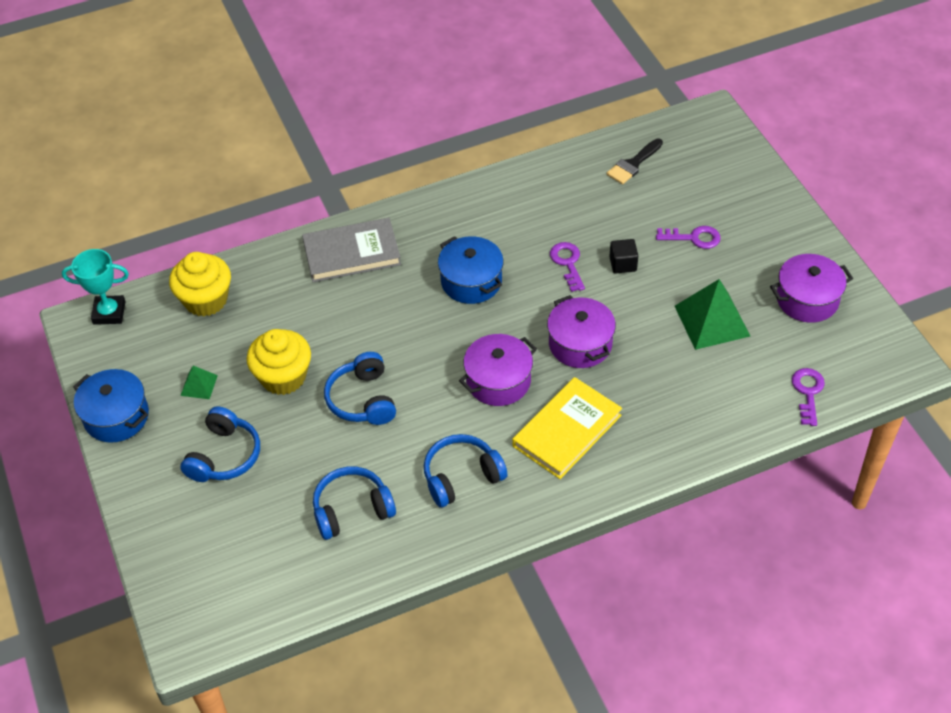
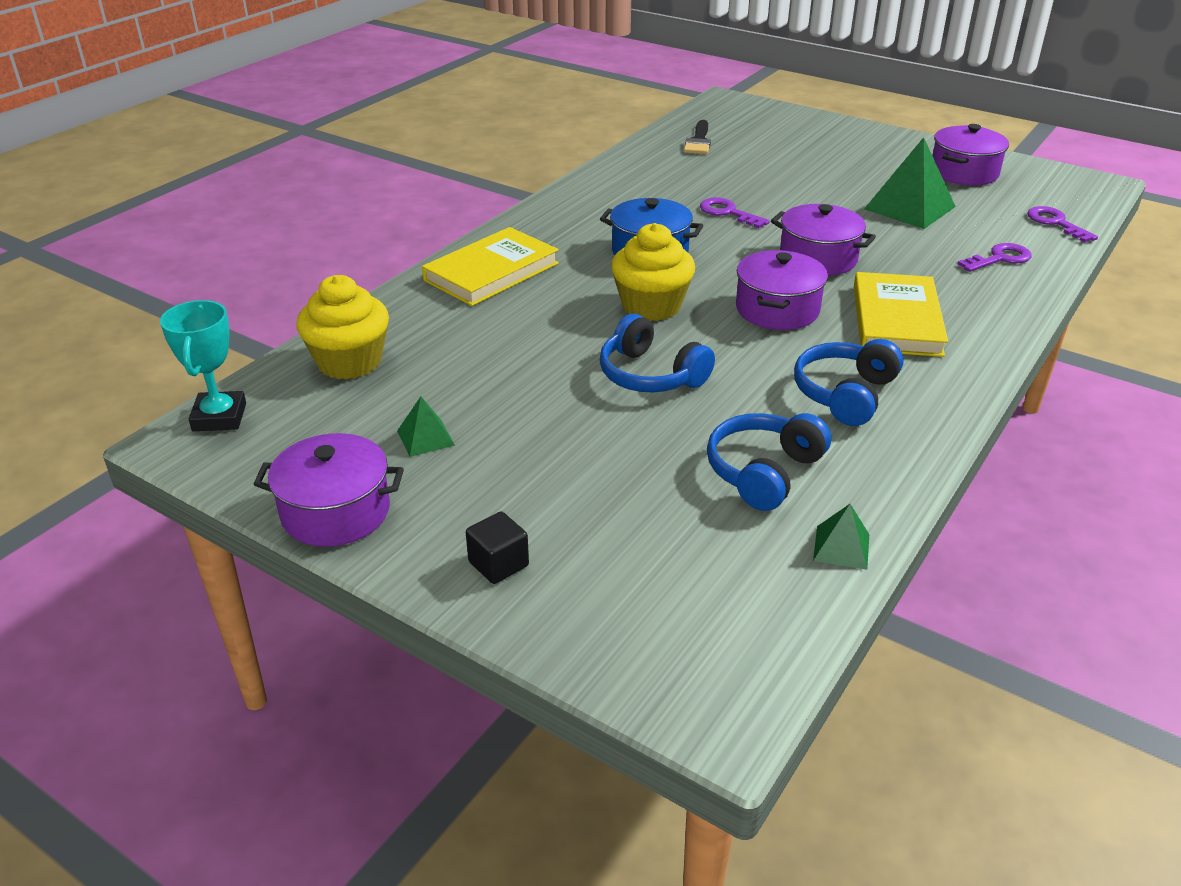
camera: 35 degrees left, 15 degrees down
(109, 313) = (219, 417): turquoise trophy -> turquoise trophy turned 60 degrees counterclockwise
(116, 416) = (336, 512): blue pot -> purple pot
(224, 456) = (538, 489): blue headphones -> none
(283, 377) = (530, 391): yellow cupcake -> yellow cupcake (651, 306)
(339, 583) = (841, 547): none -> green pyramid
(352, 253) = (491, 272): grey book -> yellow book
(623, 264) = (779, 198): black cube -> black cube (498, 564)
(693, 238) = (816, 166): purple key -> purple key (999, 259)

